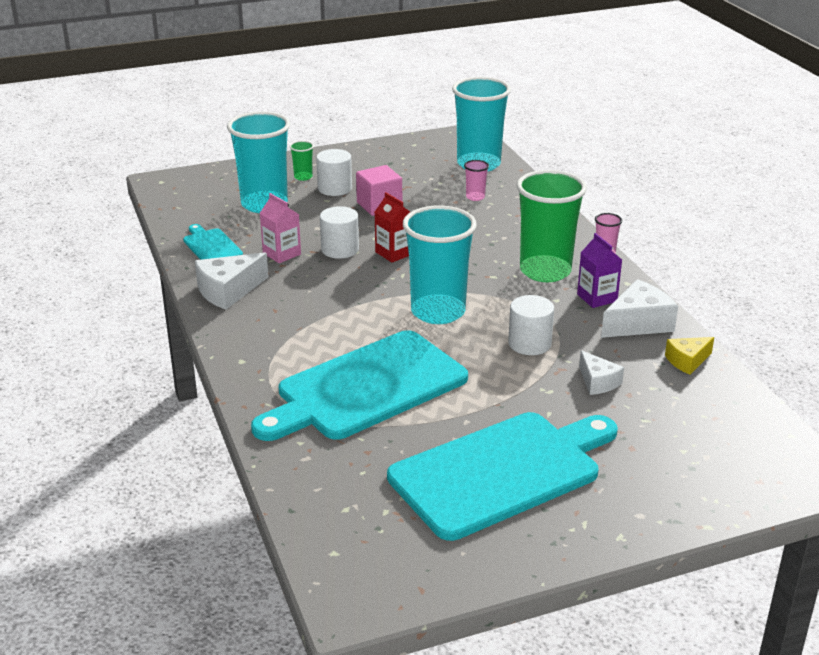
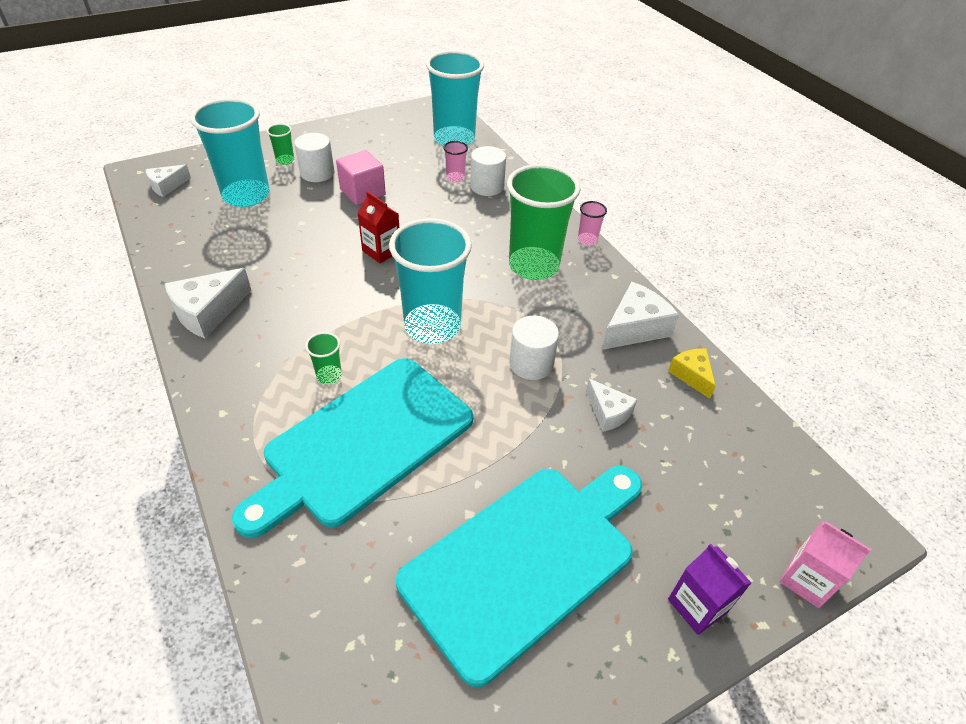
camera: 10 degrees left, 15 degrees up
(188, 194) = (167, 186): none -> white cheese
(211, 246) = (190, 252): turquoise cutting board -> none
(282, 254) = (265, 258): pink carton -> pink carton (806, 580)
(338, 341) = (329, 376): none -> green cup
(340, 249) = (326, 249): white cylinder -> white cylinder (487, 186)
(597, 298) = (589, 297): purple carton -> purple carton (697, 605)
(687, 361) = (691, 375): yellow cheese -> yellow cheese turned 105 degrees clockwise

